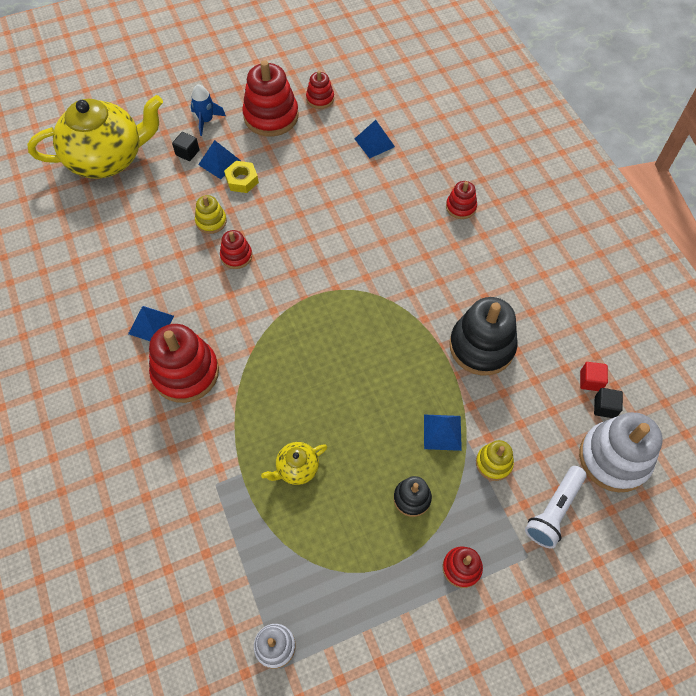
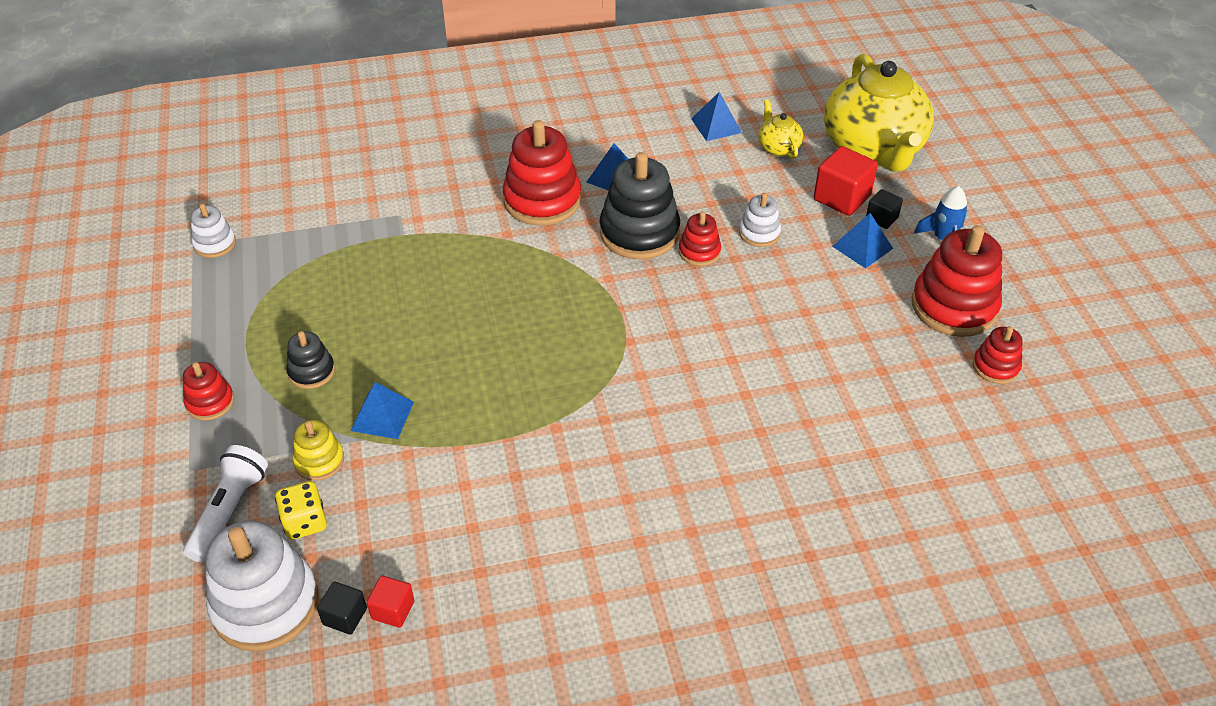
camera: 100 degrees right, 15 degrees down
(166, 175) = (842, 198): none -> red cube
(211, 221) = (759, 233): yellow stacking toy -> white stacking toy
(242, 180) = (828, 266): yellow nut -> none
(296, 468) = (391, 278): yellow teapot -> yellow teapot (778, 147)
(374, 142) = (898, 421): blue pyramid -> blue pyramid (716, 125)
(461, 207) = (752, 512): red stacking toy -> none
(481, 346) = (492, 485): black stacking toy -> black stacking toy (639, 233)
(546, 455) = (305, 522): none -> yellow dice
(554, 511) = (229, 511): white flashlight -> white flashlight turned 60 degrees clockwise

